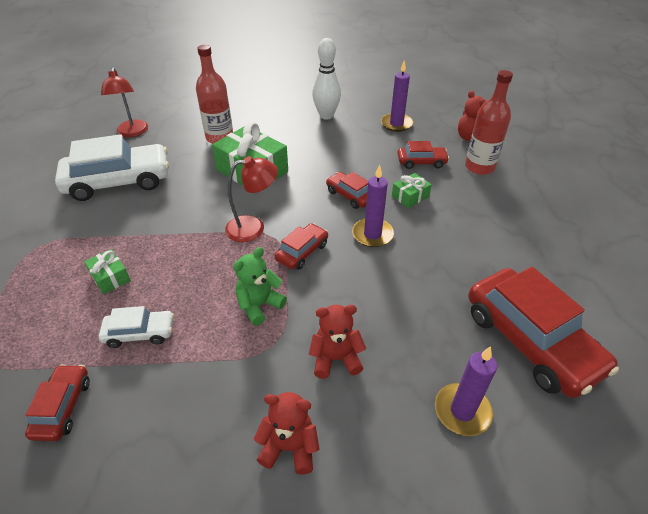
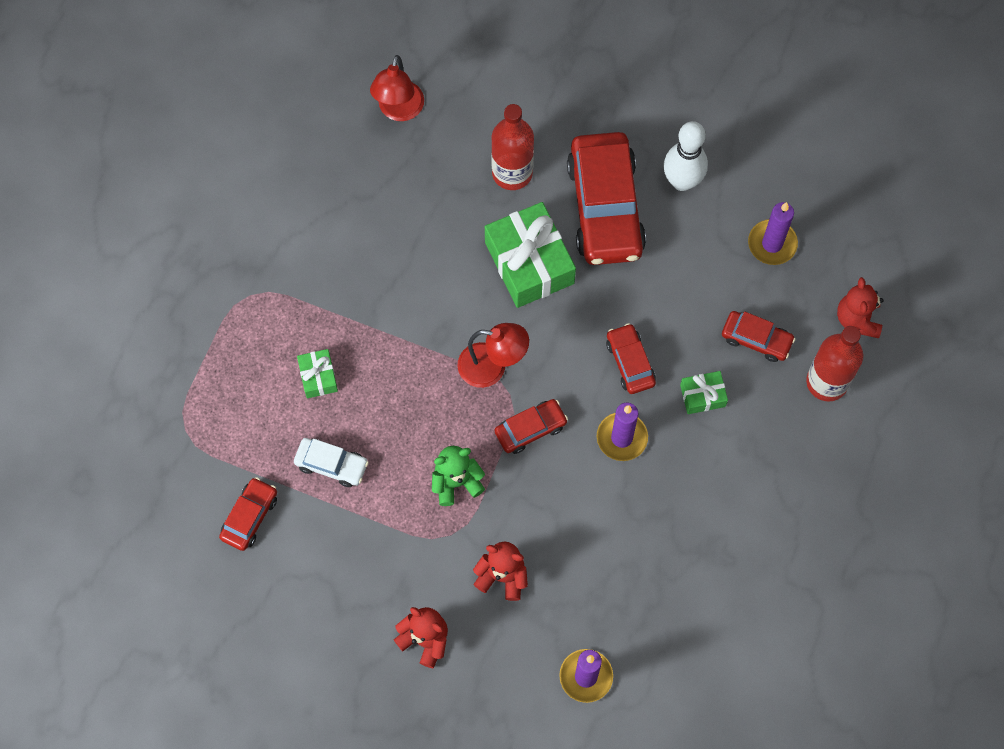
camera: 25 degrees right, 25 degrees up
(118, 181) = (359, 213): white car -> none
(530, 340) = (698, 642): red car -> red car (605, 207)

